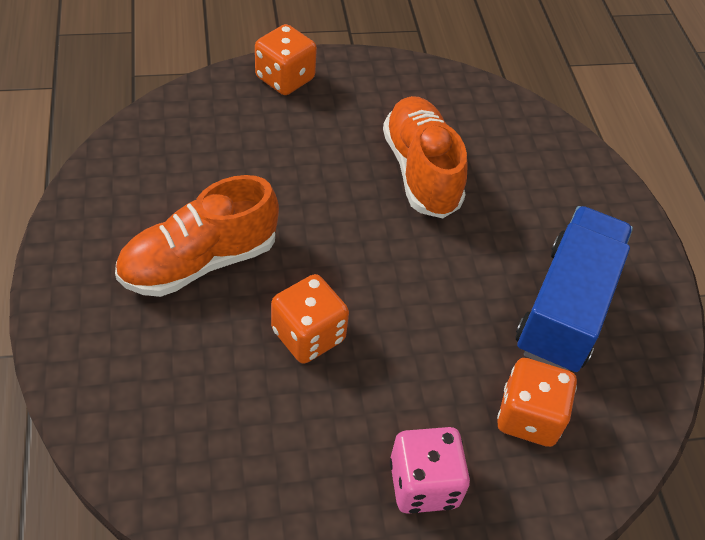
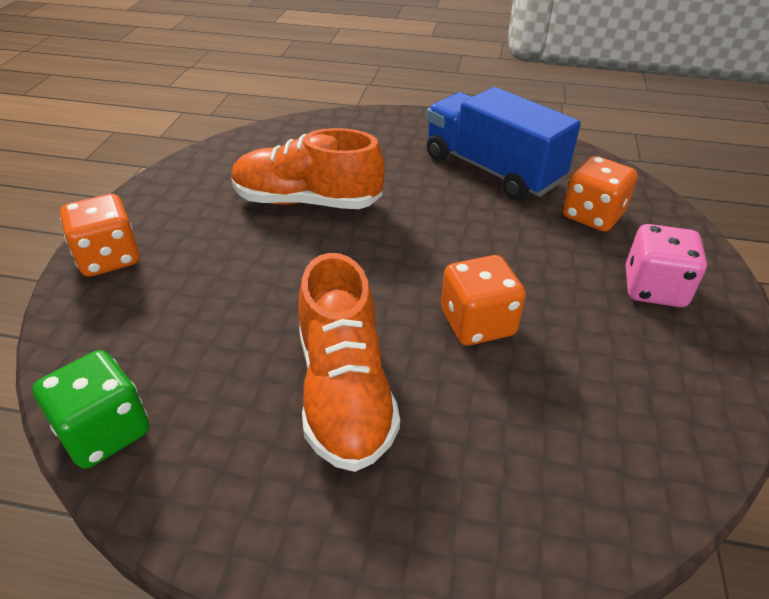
camera: 65 degrees left, 10 degrees down
(125, 147) = (105, 431): none -> green dice

